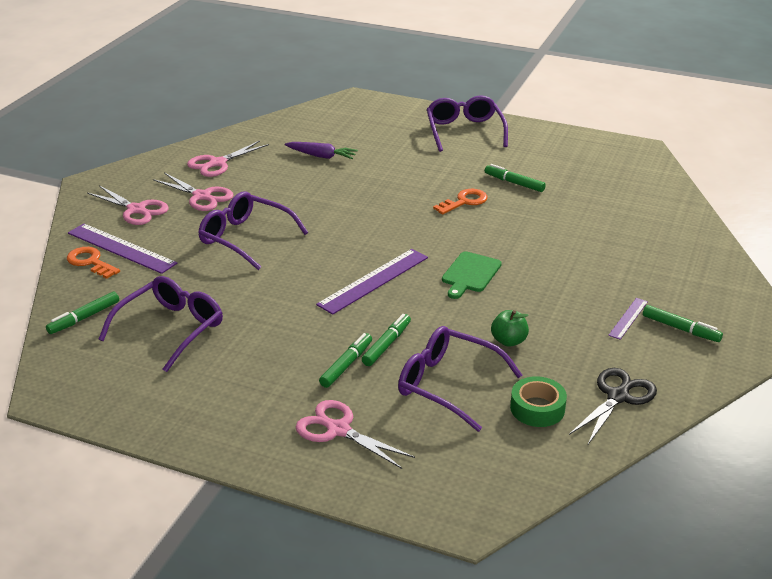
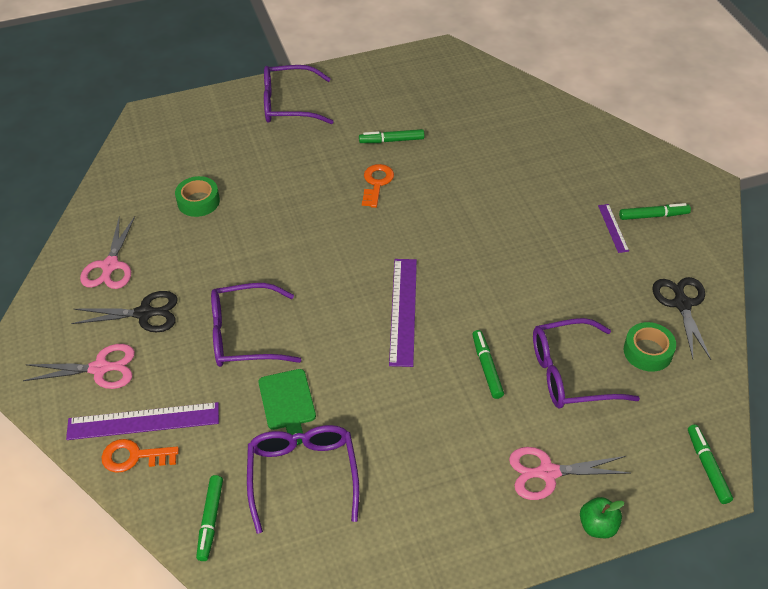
camera: 40 degrees left, 15 degrees up
(202, 196) = (145, 313): pink scissors -> black scissors
(321, 156) = (198, 201): purple carrot -> green tape
(346, 365) = (481, 408): green marker -> green marker (707, 467)
(464, 131) = (288, 104): purple glasses -> purple glasses turned 45 degrees counterclockwise
(470, 274) = (465, 256): green cutting board -> green cutting board (287, 402)
(509, 341) = (563, 303): green apple -> green apple (598, 526)

